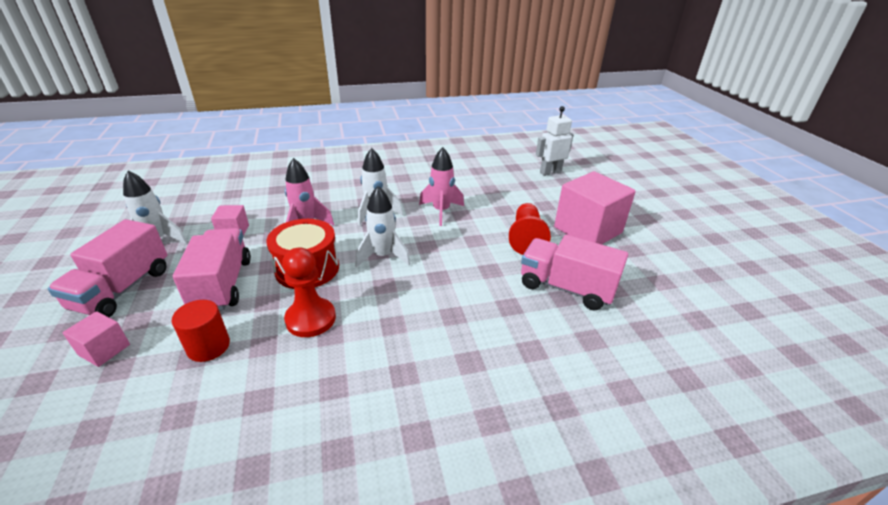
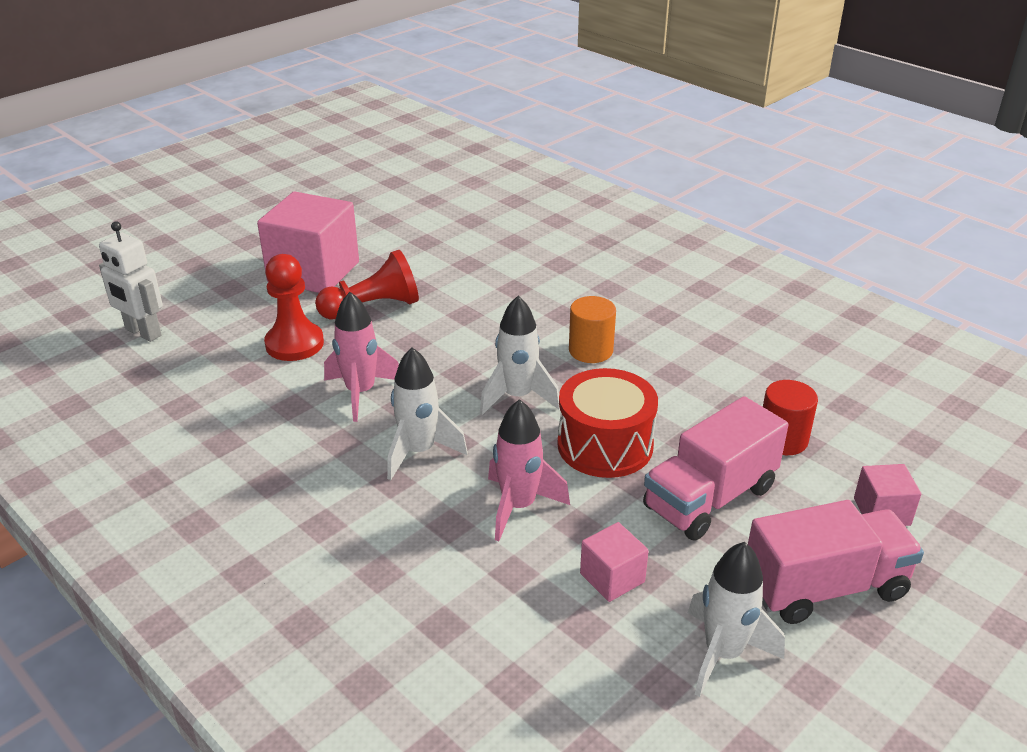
camera: 120 degrees left, 0 degrees up
(310, 319) = (671, 395): red pawn -> red pawn (294, 344)
(396, 306) = (590, 351): none -> orange cylinder
(566, 288) = (450, 264): pink truck -> none

